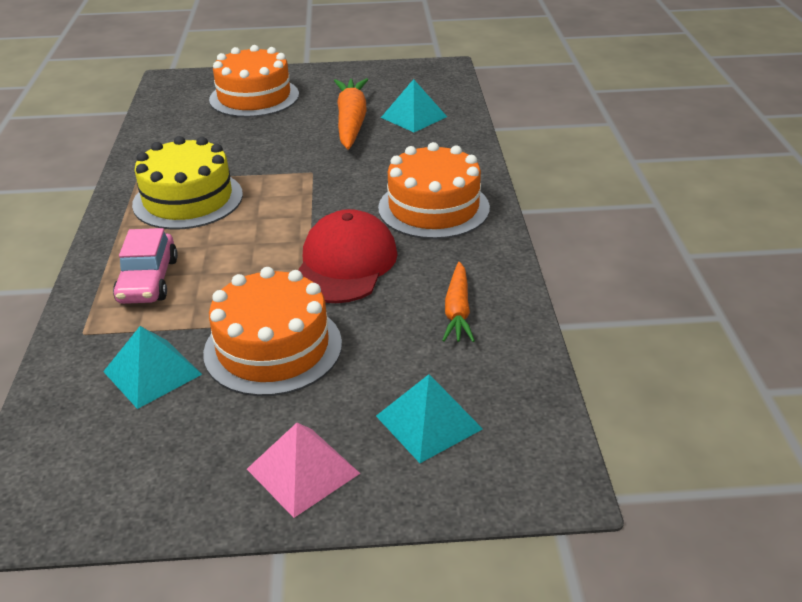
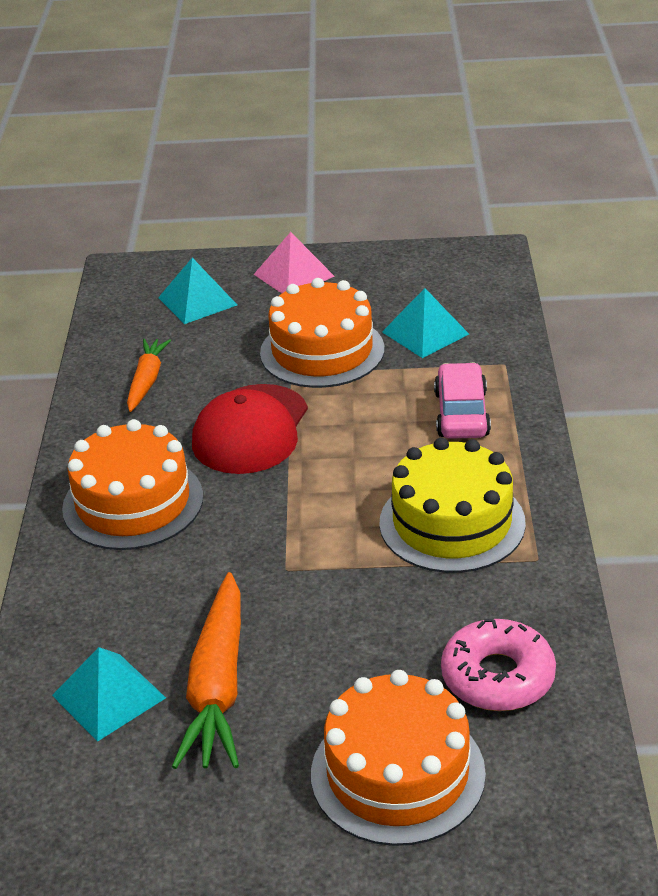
camera: 175 degrees left, 0 degrees up
(188, 129) = (497, 677): none -> pink donut

